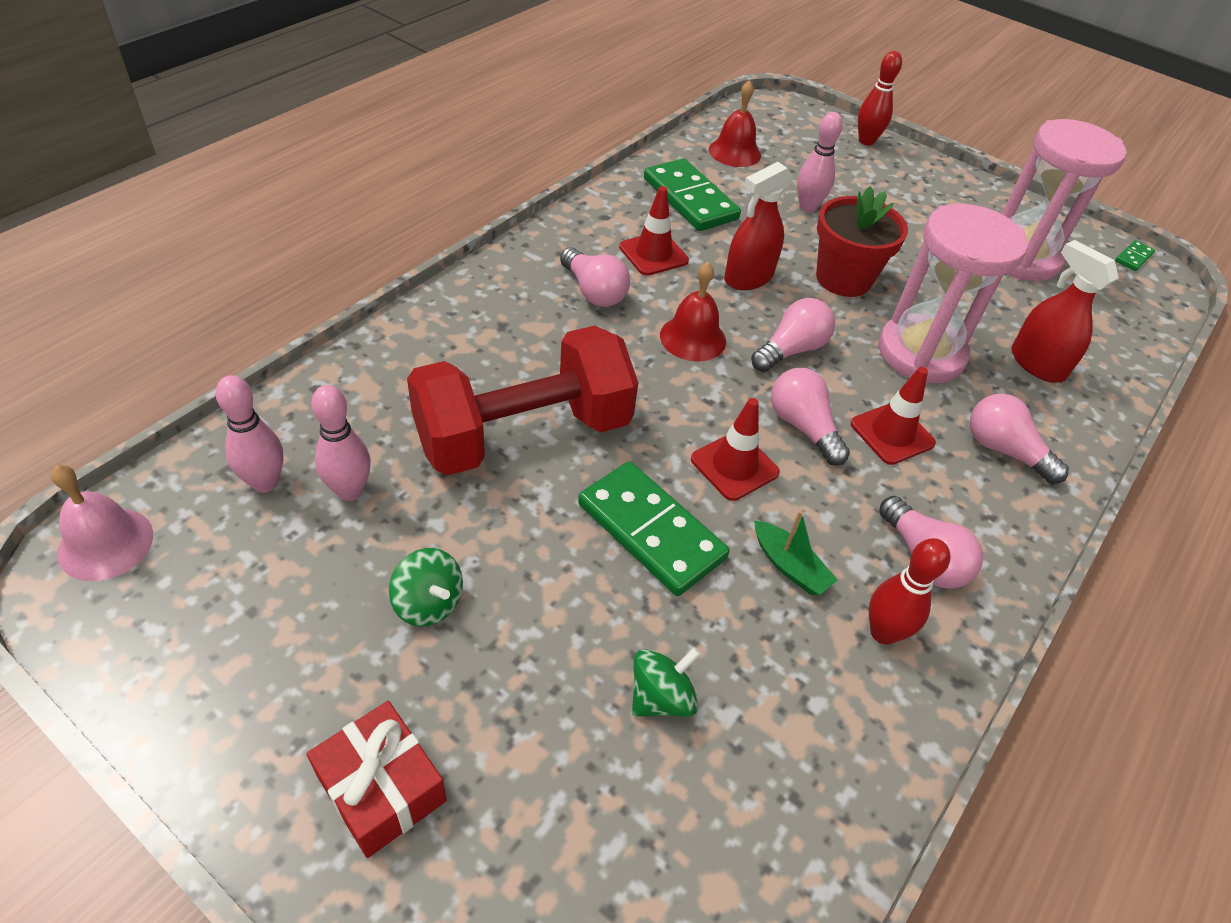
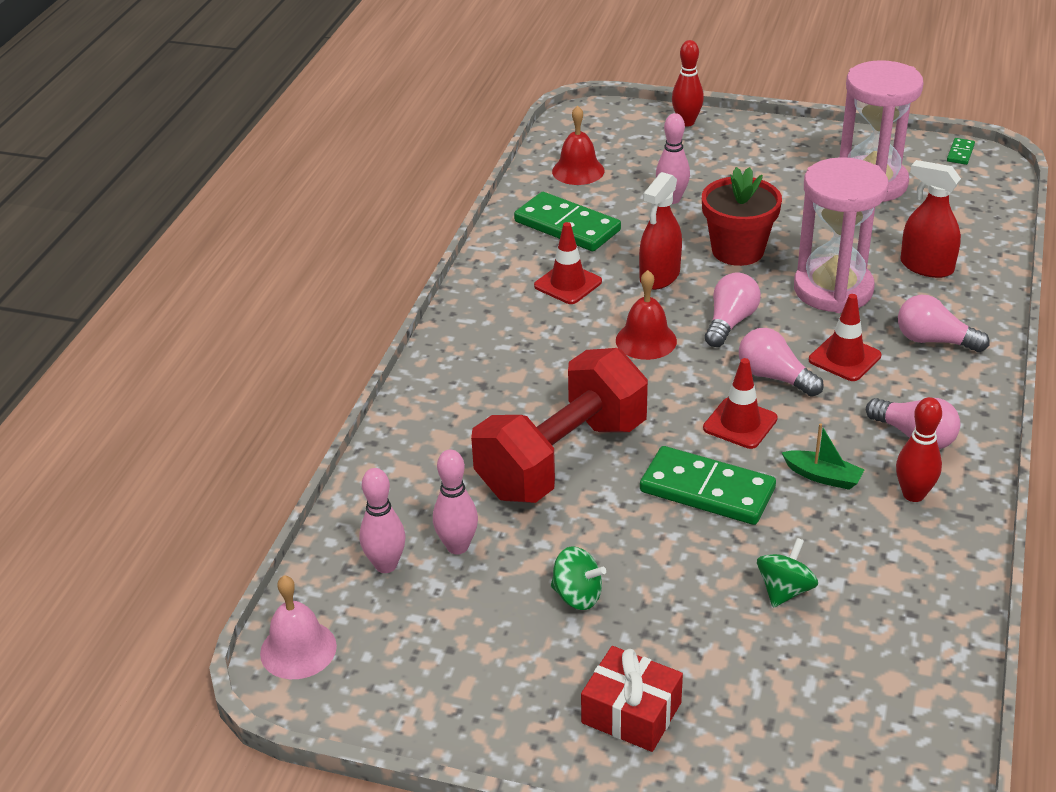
camera: 15 degrees left, 10 degrees down
(594, 291) = (539, 332): pink light bulb -> none

